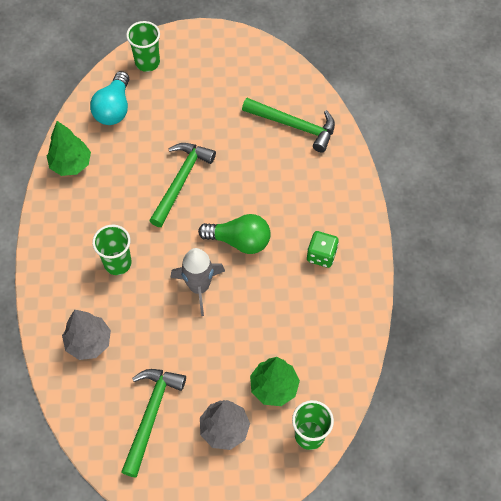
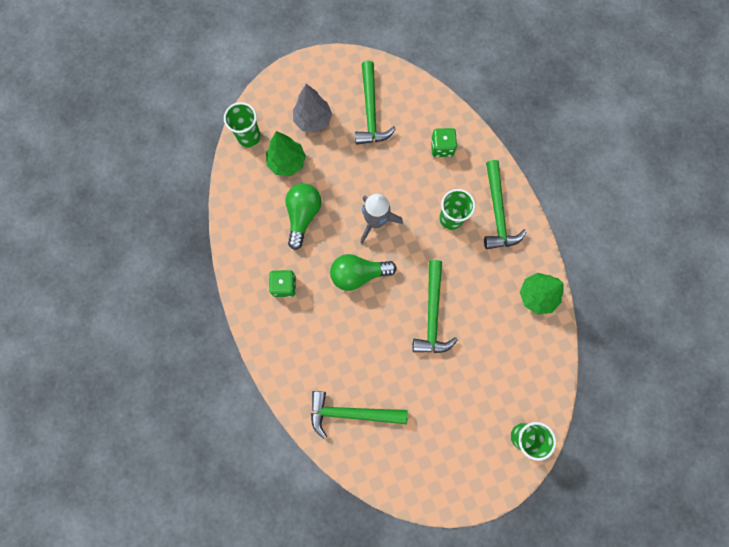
camera: 160 degrees right, 15 degrees up
(66, 253) = (497, 212): none -> green hammer
(89, 342) = (442, 147): grey tree -> green dice
(114, 108) = (528, 369): turquoise light bulb -> none
(276, 320) = (303, 216): none -> green light bulb

